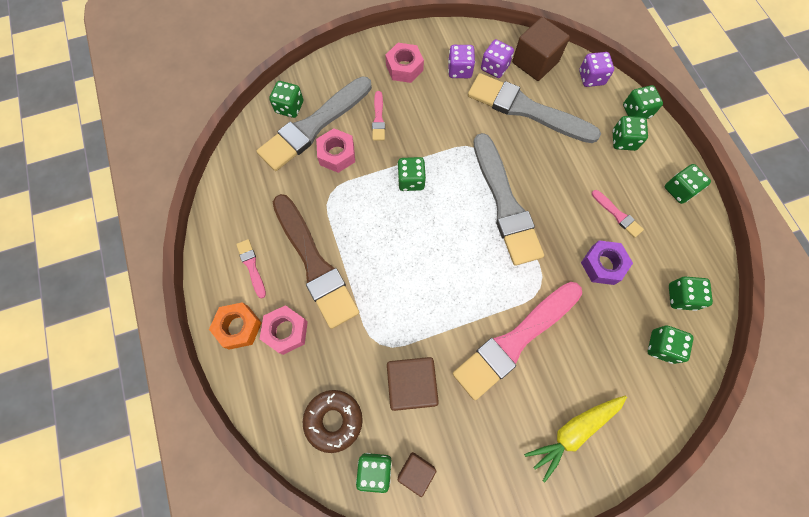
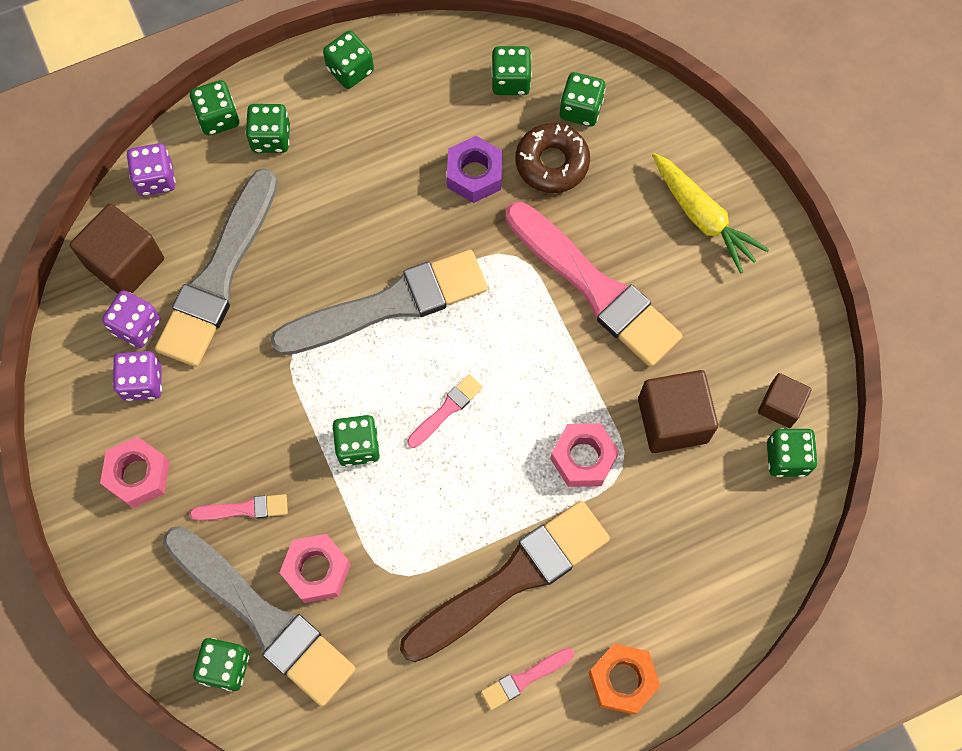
camera: 95 degrees left, 0 degrees up
(286, 331) = (620, 606): pink nut -> pink nut (583, 458)
(334, 420) = (733, 520): brown donut -> brown donut (552, 163)
(617, 215) = (396, 152): pink brush -> pink brush (446, 410)

